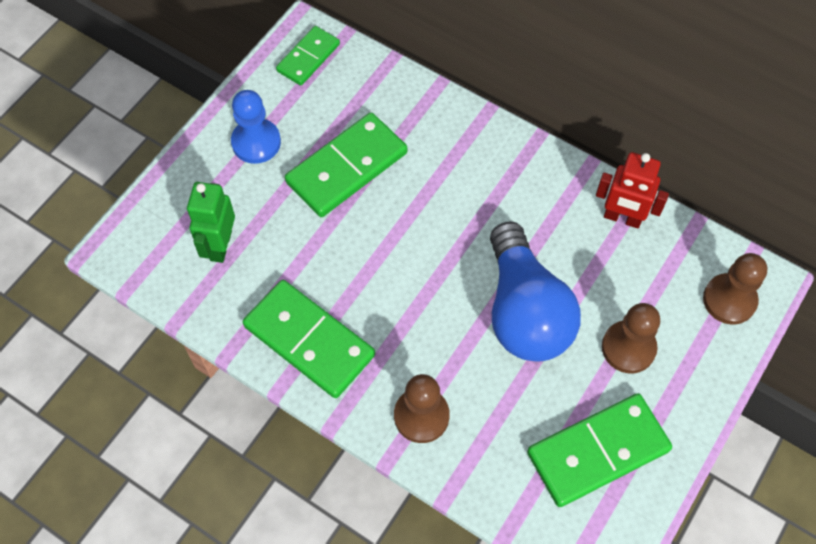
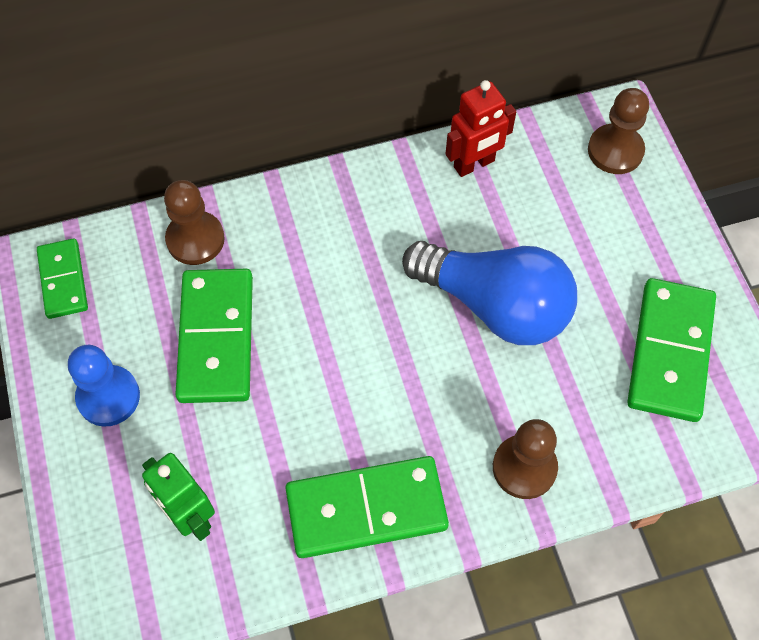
camera: 50 degrees left, 0 degrees up
(628, 348) = (596, 255): brown pawn -> brown pawn (195, 239)

